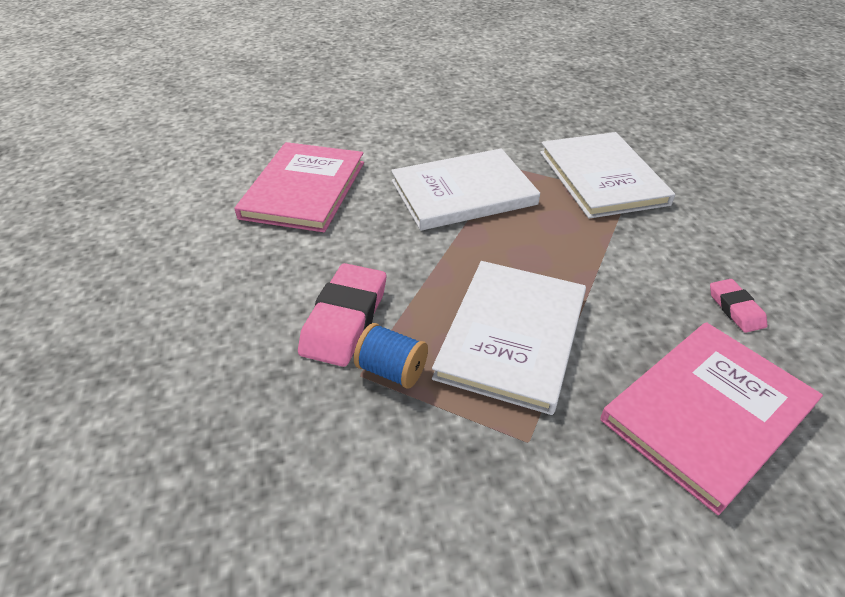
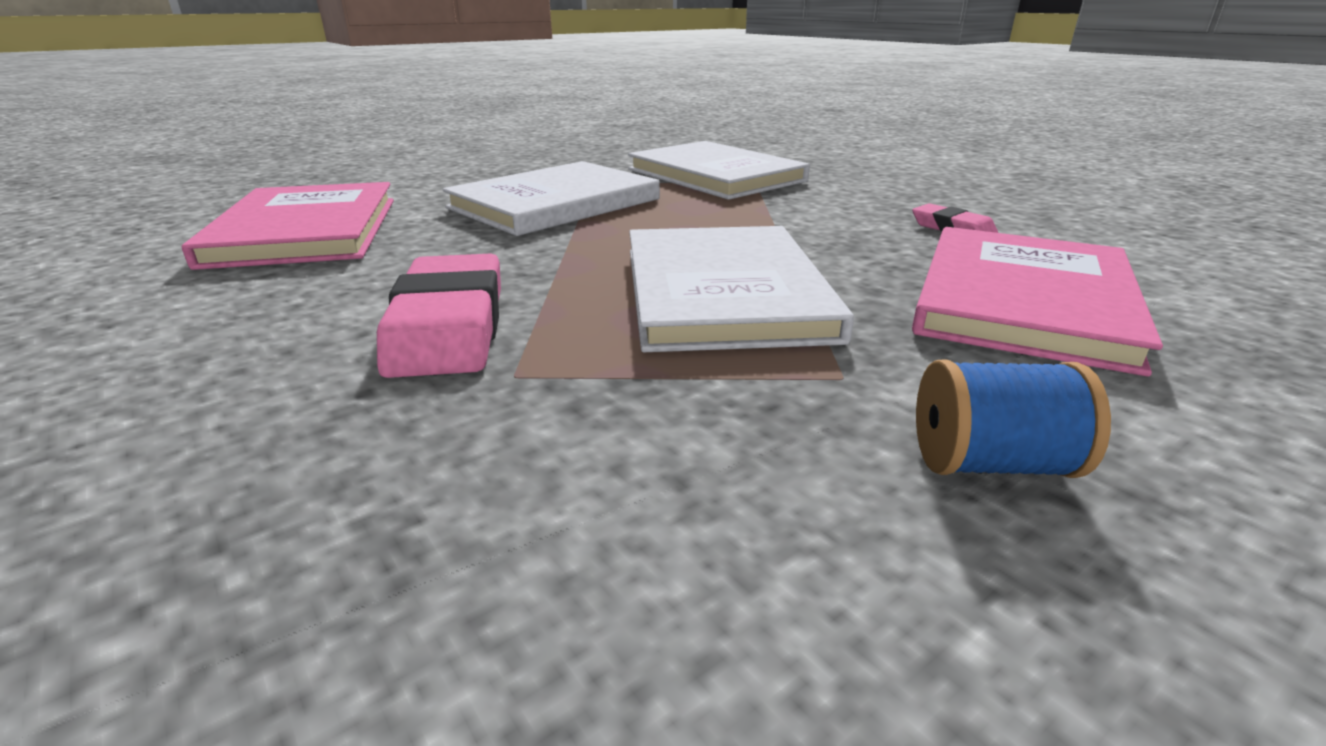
camera: 25 degrees left, 15 degrees down
(391, 370) = (567, 358): blue spool -> blue spool (990, 464)

